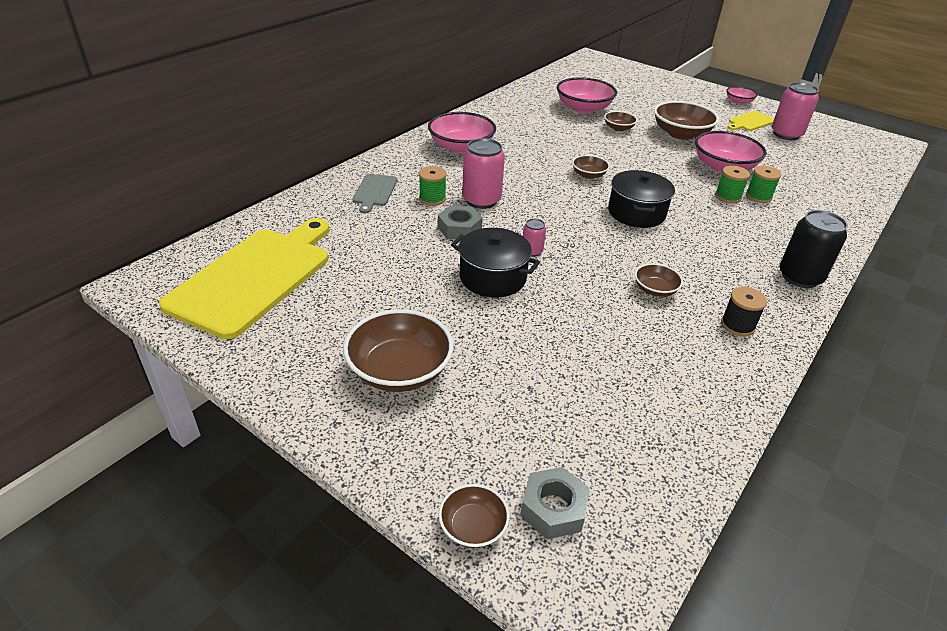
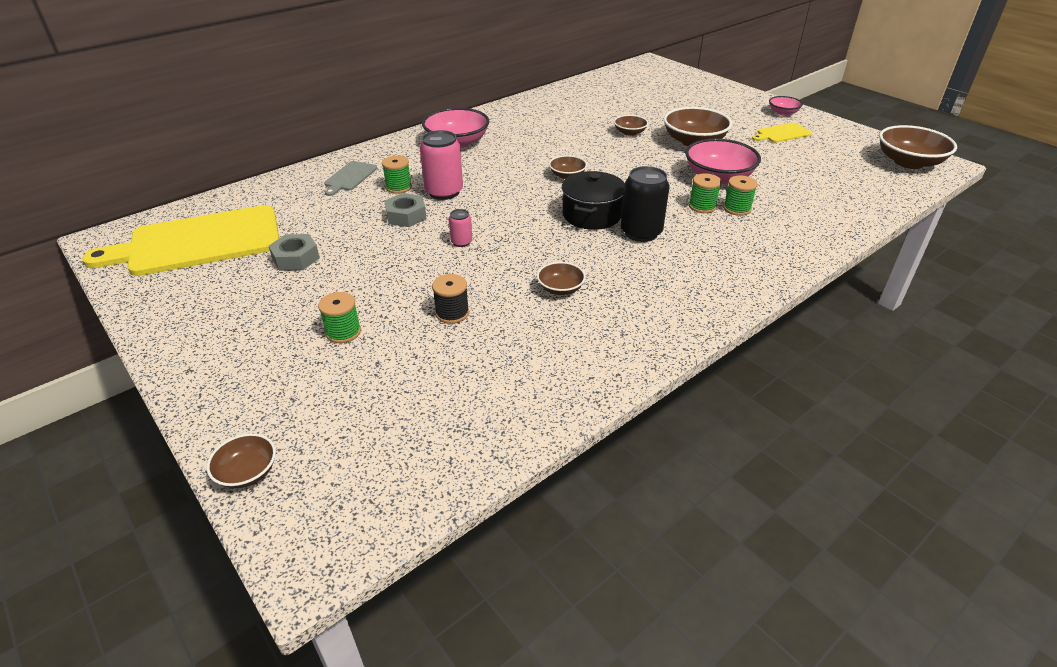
camera: 15 degrees right, 0 degrees up
(254, 277) = (198, 242): yellow cutting board -> yellow cutting board turned 150 degrees counterclockwise
(399, 370) = (270, 333): brown bowl -> brown bowl (909, 162)
(475, 359) = (343, 332): none -> green spool
(492, 277) = (408, 262): black pot -> none
(553, 508) = (328, 469): grey nut -> grey nut (296, 258)
(583, 108) = (606, 112): pink bowl -> none
(737, 325) = (624, 330): black spool -> black spool (452, 313)
(786, 134) = (815, 148): pink can -> none
(800, 277) = (726, 291): black can -> black can (641, 232)

